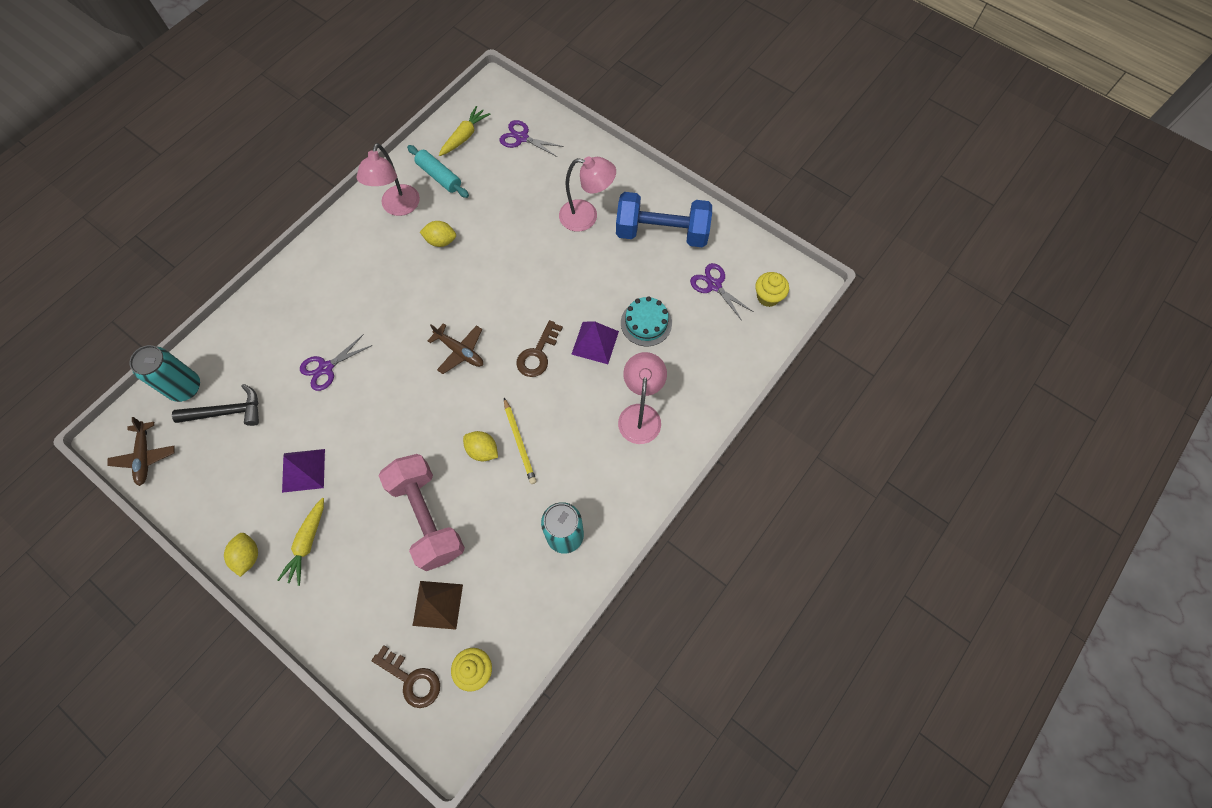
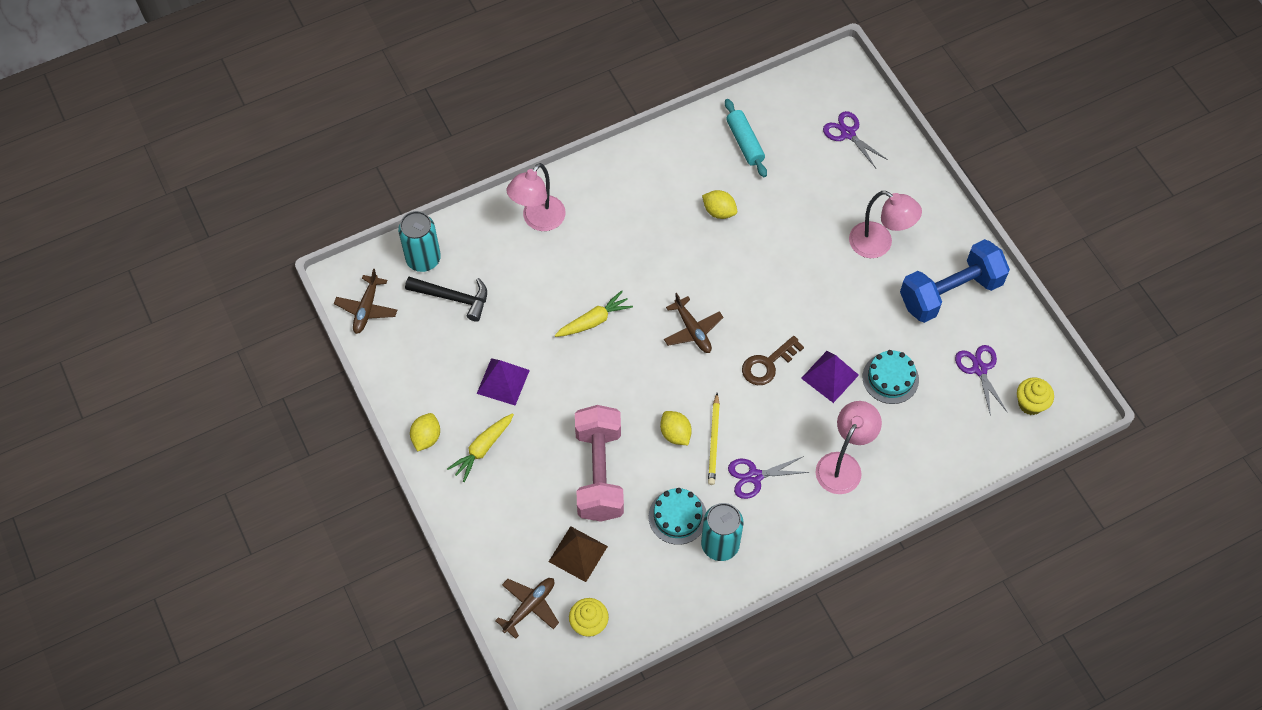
camera: 25 degrees right, 5 degrees down
(326, 368) = (559, 294): purple scissors -> purple scissors (754, 476)
(398, 207) = (690, 160): pink lamp -> pink lamp (538, 220)
(411, 679) = (529, 606): brown key -> brown plane
(464, 136) = (788, 109): yellow carrot -> yellow carrot (594, 320)
(516, 526) = (677, 516): none -> turquoise cake
(662, 233) = (950, 292): blue dumbbell -> blue dumbbell turned 60 degrees counterclockwise

